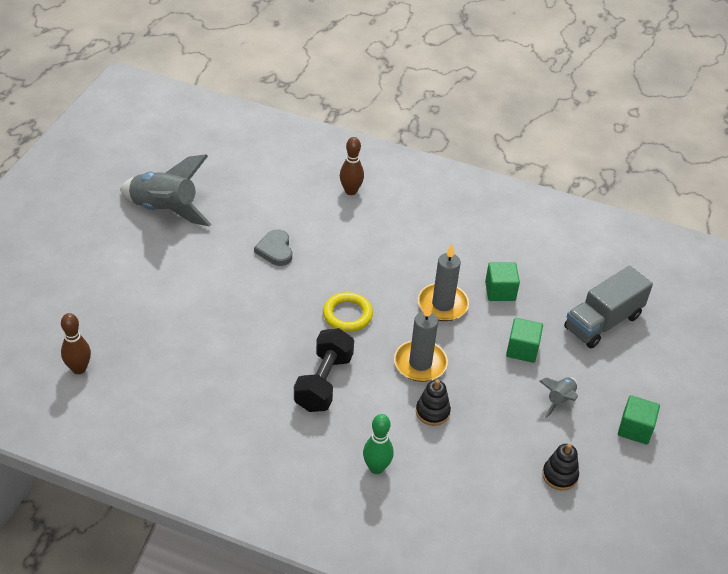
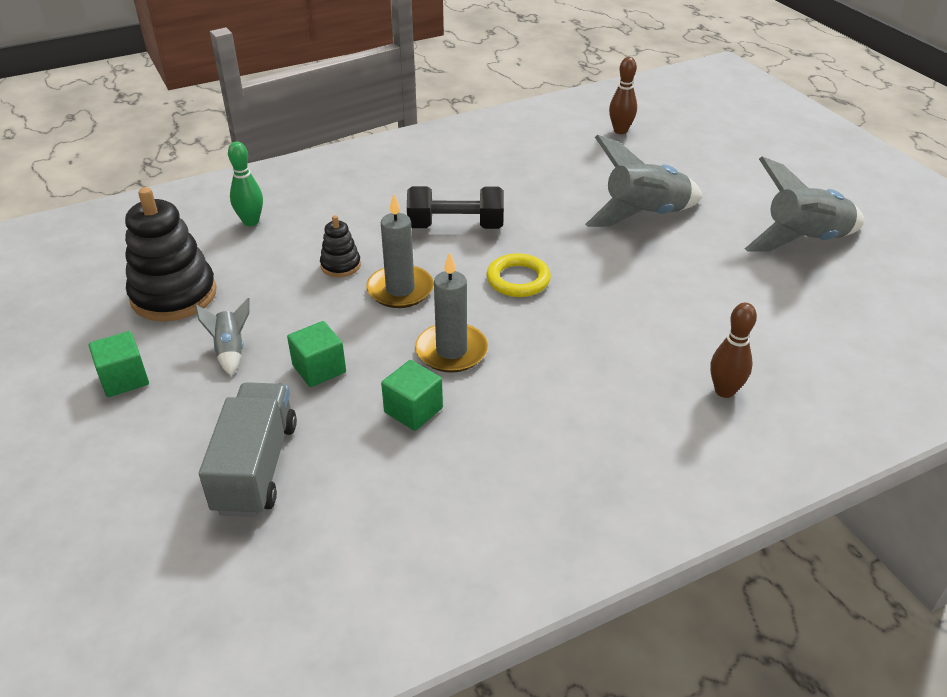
camera: 135 degrees right, 5 degrees down
(207, 293) = (643, 216): none -> grey rocket
(275, 250) = (667, 281): grey heart -> none
(323, 382) = (456, 226): black dumbbell -> black dumbbell turned 60 degrees counterclockwise
(376, 468) = (336, 209): green bowling pin -> green bowling pin (251, 222)
(559, 475) = (174, 295): black stacking toy -> black stacking toy, size x2.02

